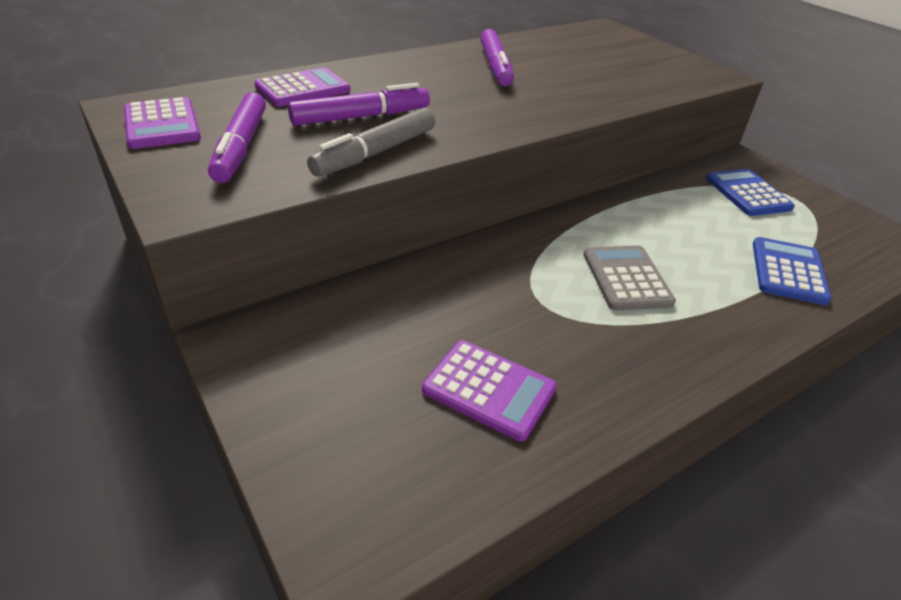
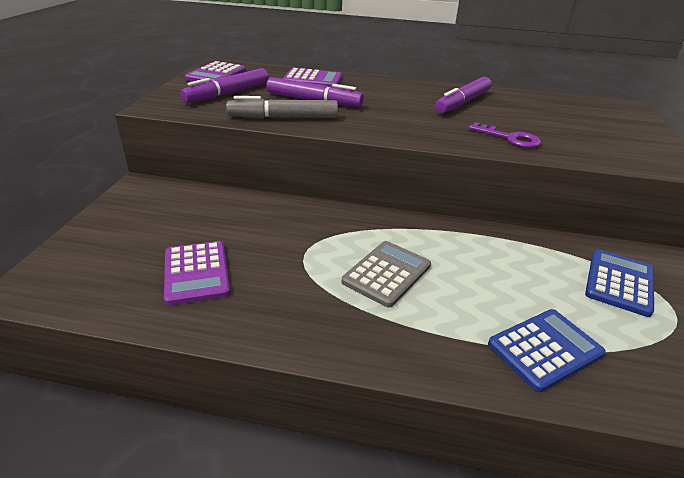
camera: 45 degrees right, 5 degrees down
(594, 92) = (509, 138): none -> purple key

